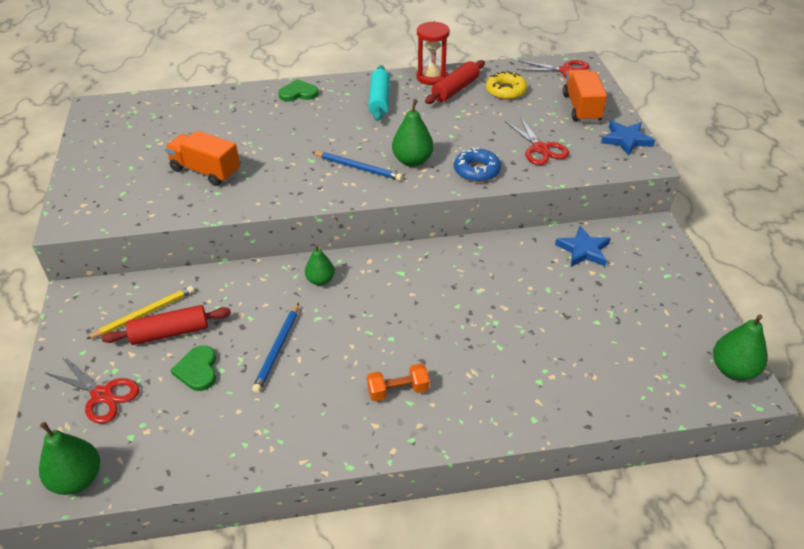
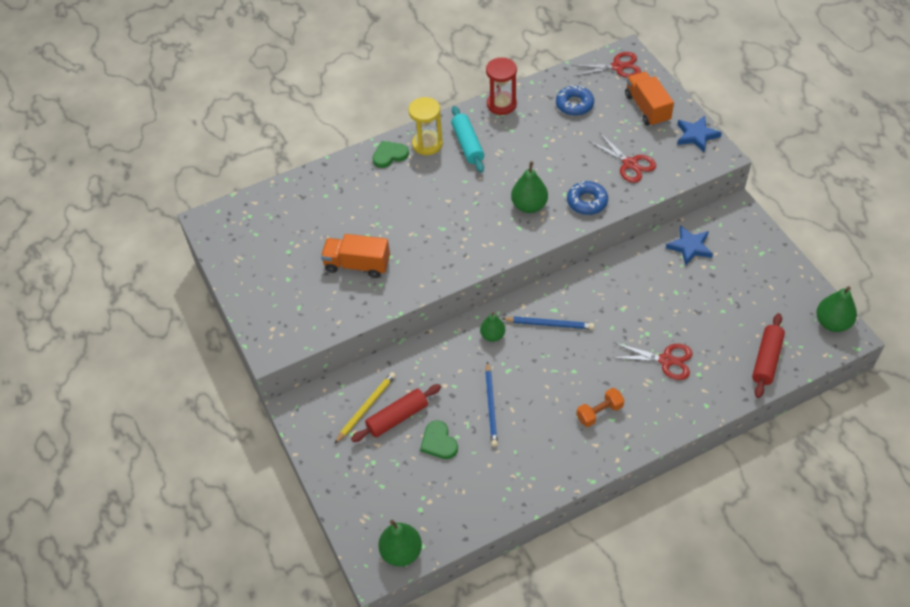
camera: 15 degrees left, 10 degrees up
(103, 395) = (377, 484): red scissors -> red scissors (666, 360)
(340, 92) = (427, 144): none -> yellow hourglass
(358, 168) = (487, 225): blue pencil -> blue pencil (549, 324)
(455, 89) = (529, 114): red rolling pin -> red rolling pin (766, 360)
(506, 91) = (574, 104): yellow donut -> blue donut

